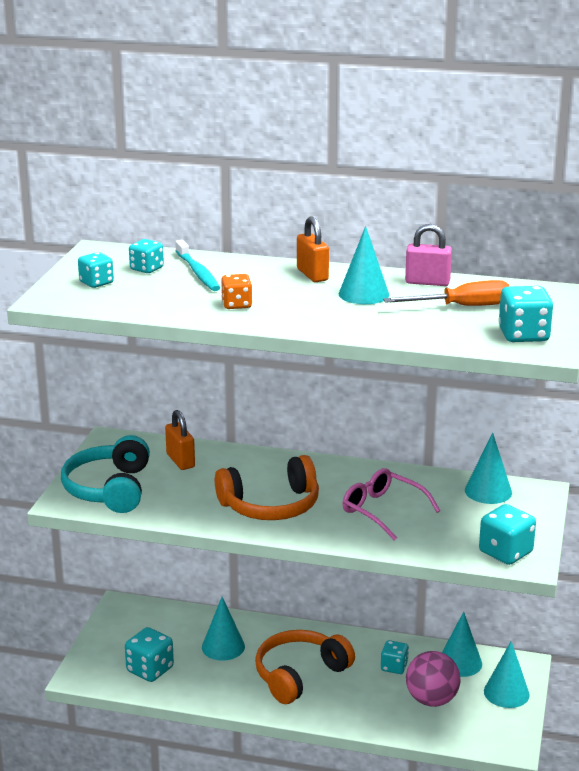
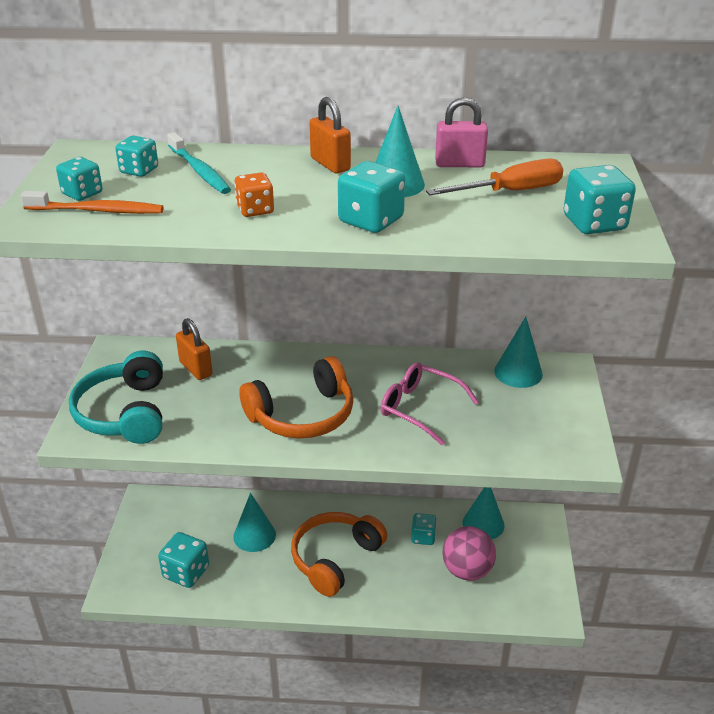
camera: 10 degrees left, 10 degrees up
(106, 296) = (97, 211): none -> orange toothbrush
(505, 552) = (559, 447): turquoise dice -> turquoise dice (371, 220)
(506, 693) = (534, 552): turquoise cone -> none

